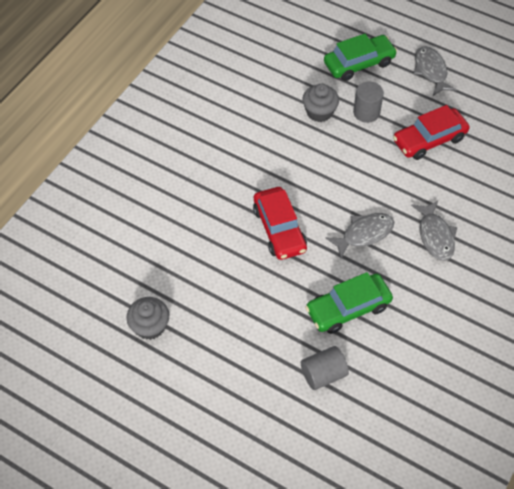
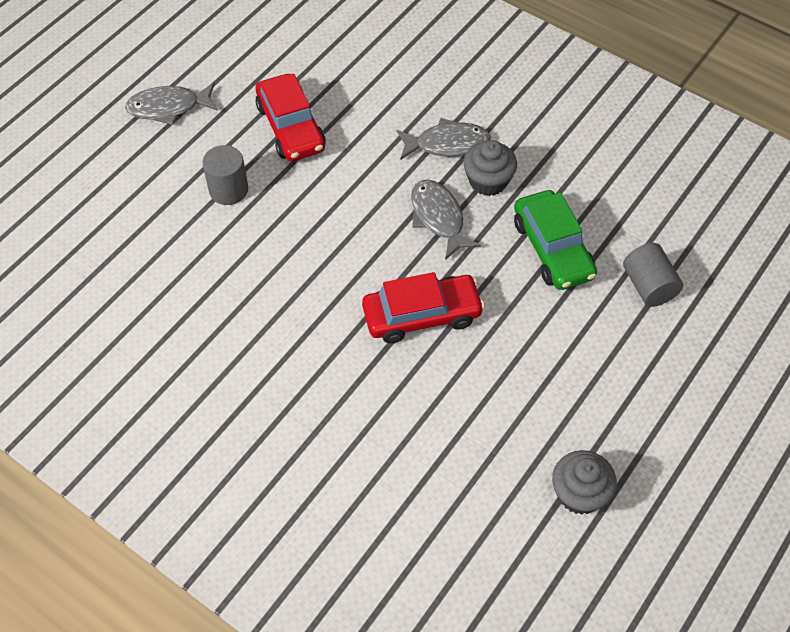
camera: 85 degrees left, 0 degrees up
(319, 112) = (216, 246): grey cupcake -> grey cupcake (488, 181)
(359, 63) = (132, 187): green car -> none

